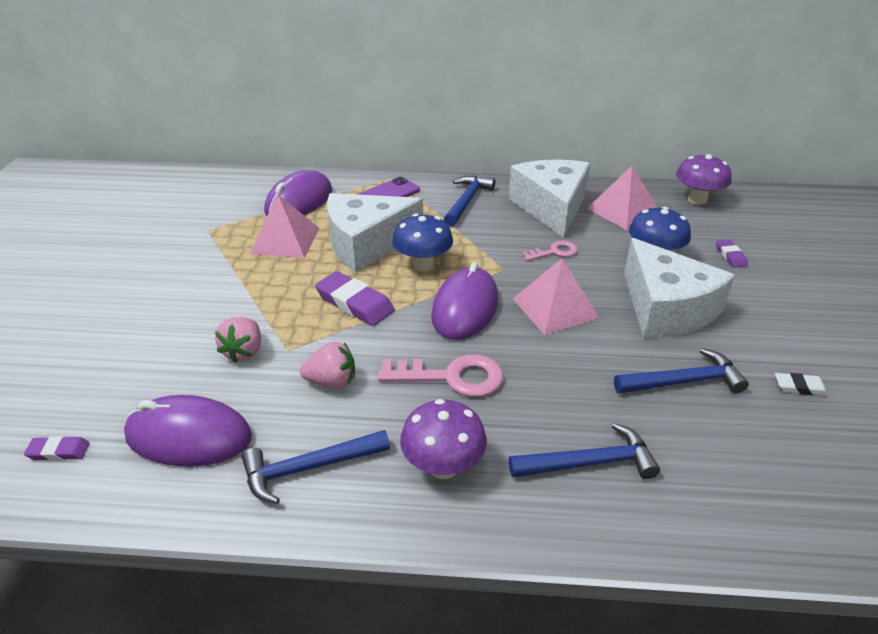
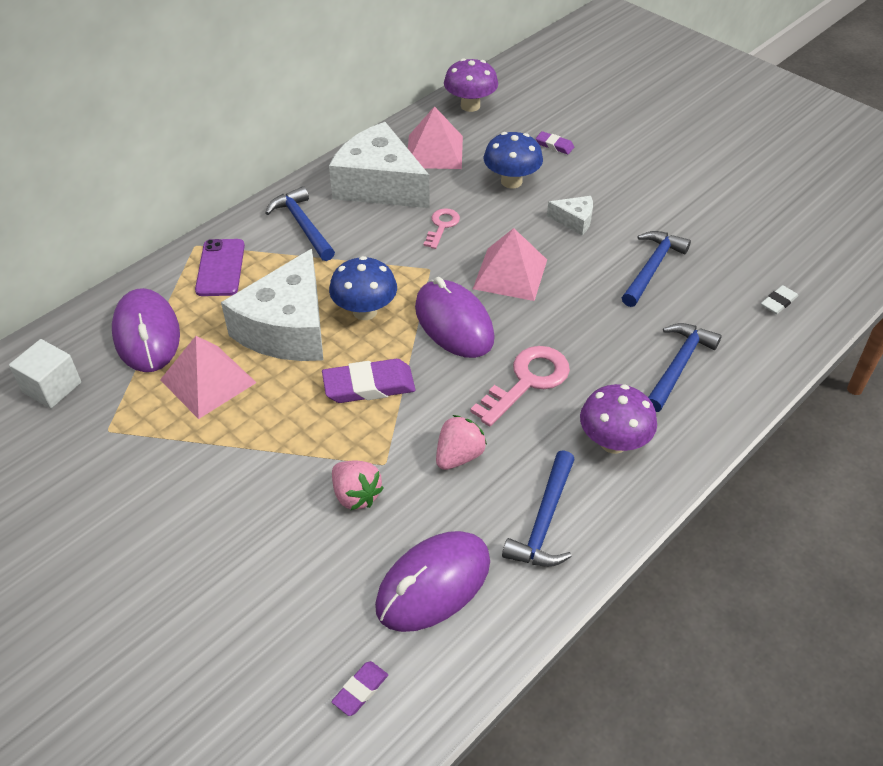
camera: 50 degrees left, 10 degrees up
(223, 196) = (52, 387): none -> white cube
(666, 309) = (574, 220): white cheese -> white cheese, size x0.44
(799, 387) = (707, 222): white eraser -> white eraser (778, 302)

